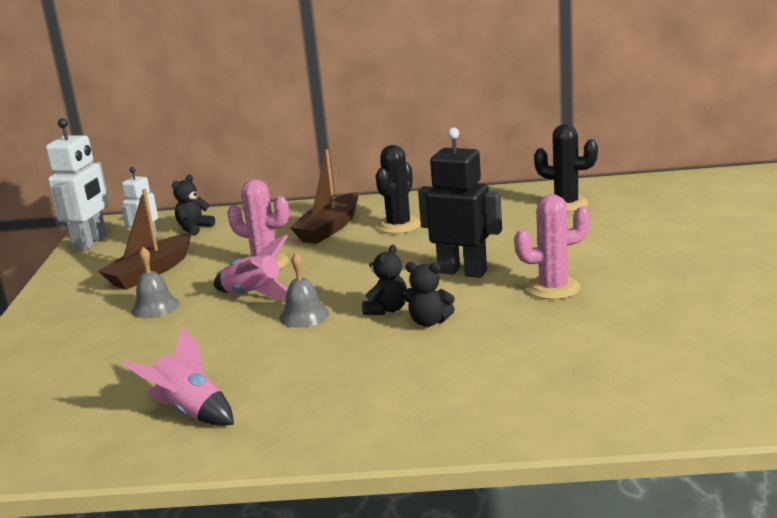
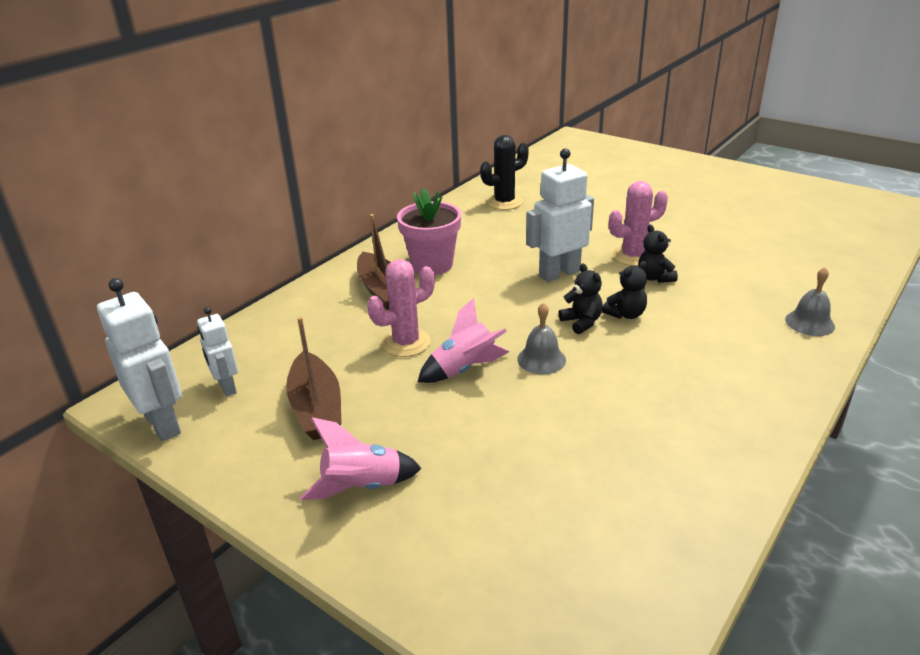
camera: 55 degrees left, 10 degrees up
(155, 307) = (407, 429): grey bell -> grey bell (809, 323)
(190, 412) = (657, 473): pink rocket -> pink rocket (362, 487)
(194, 228) = (251, 352): black teddy bear -> black teddy bear (654, 278)
(399, 225) = (432, 264): black cactus -> pink flower pot
(462, 272) = (559, 273): black robot -> white robot
(553, 288) = (633, 256): pink cactus -> pink cactus turned 45 degrees clockwise

